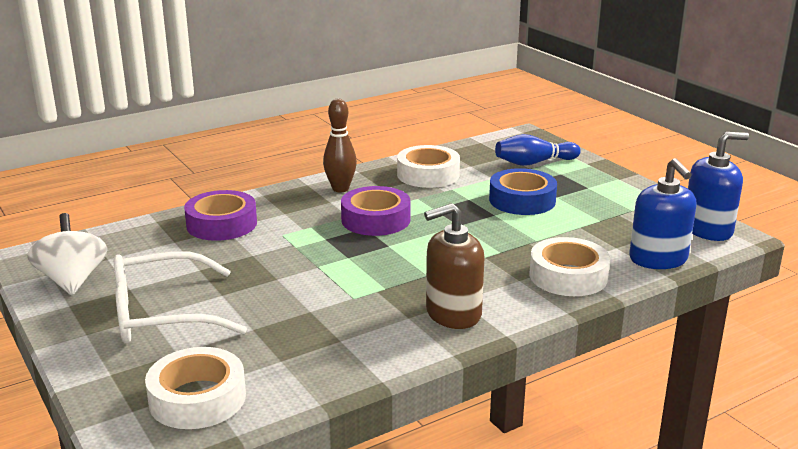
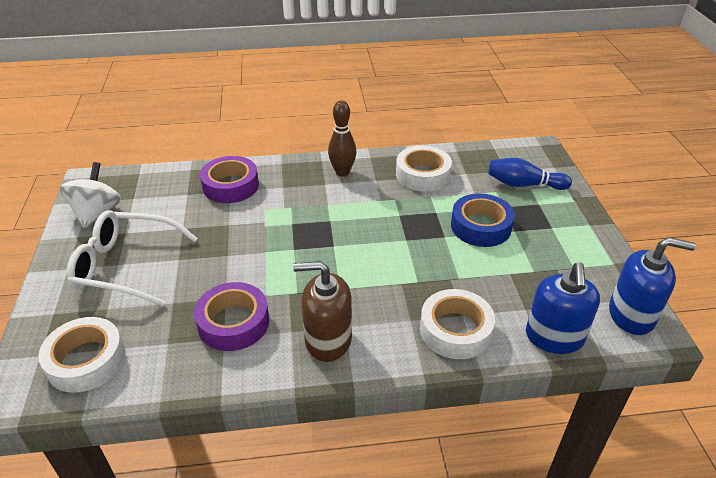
camera: 25 degrees right, 15 degrees up
(375, 219) = (344, 214): purple tape -> purple tape (233, 322)

